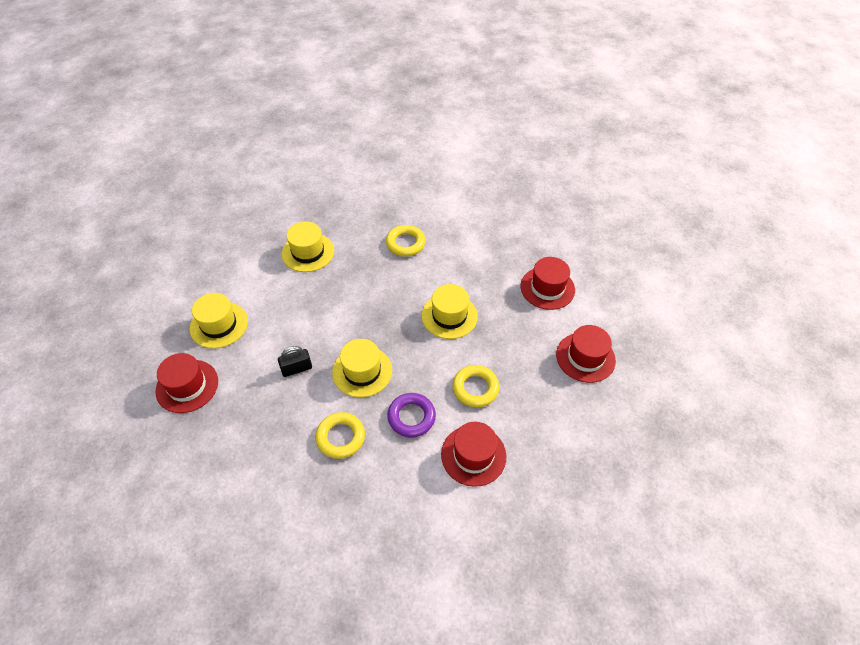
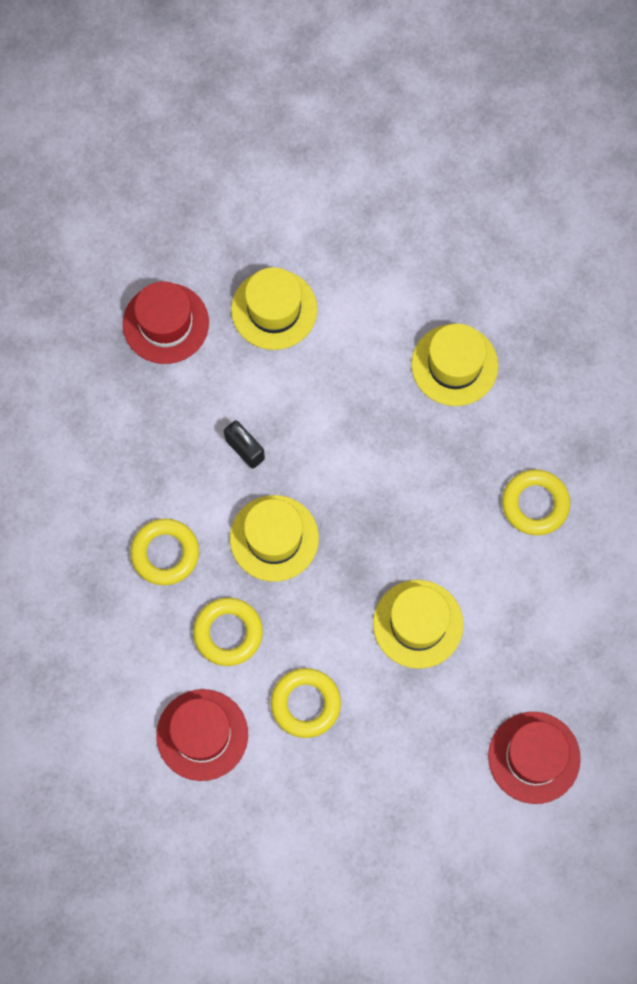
camera: 70 degrees right, 20 degrees up
(411, 417) = (228, 633): purple ring -> yellow ring
(585, 357) = (421, 849): red hat -> none

